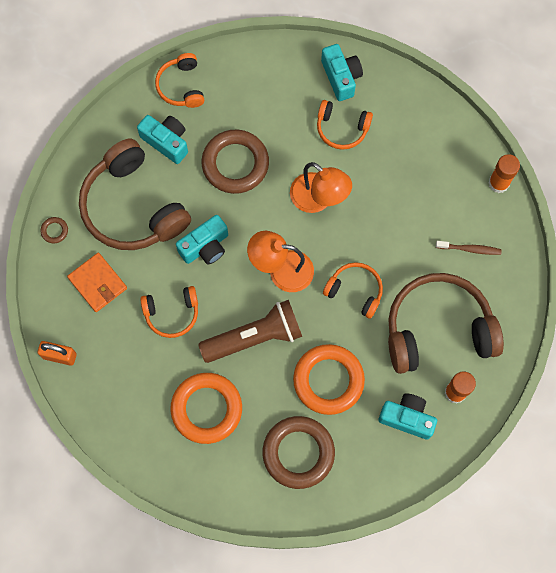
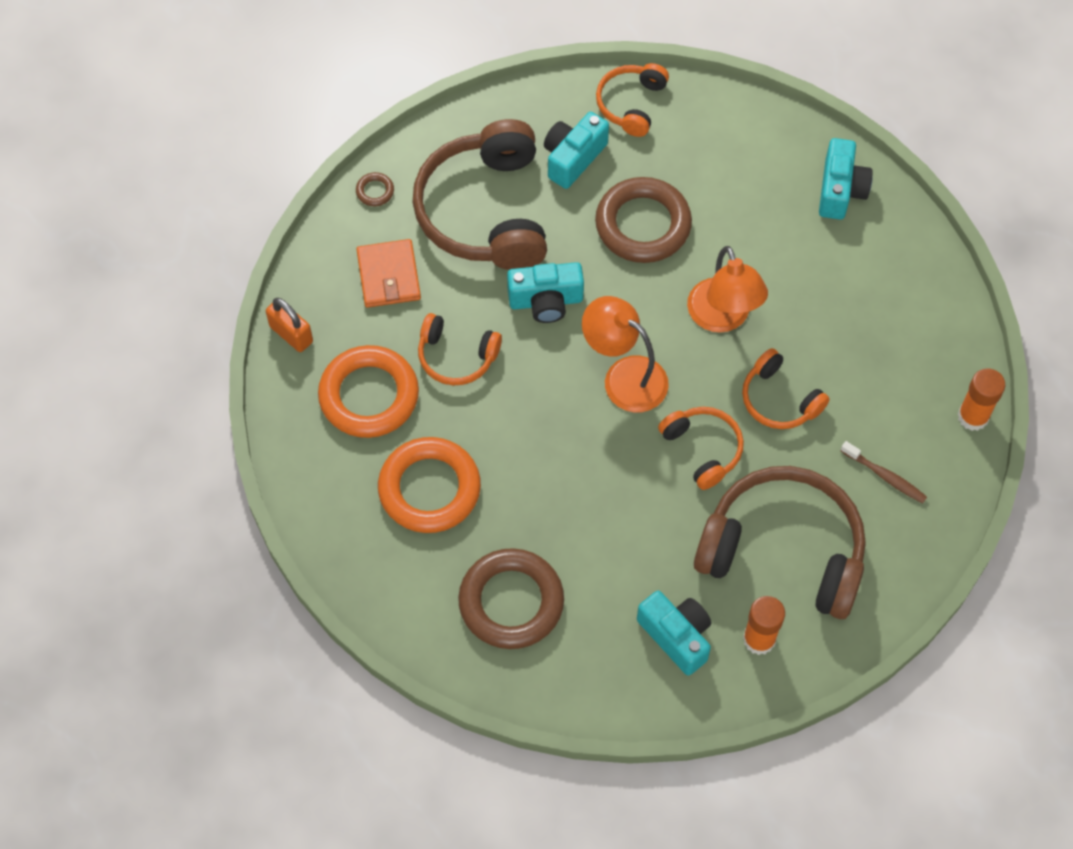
camera: 30 degrees right, 10 degrees down
(166, 142) = (573, 158): turquoise camera -> turquoise camera turned 120 degrees counterclockwise
(254, 337) = (541, 437): brown flashlight -> none
(328, 380) = (603, 537): orange ring -> orange ring (369, 395)
(342, 128) = (804, 250): orange headphones -> orange headphones (779, 399)

